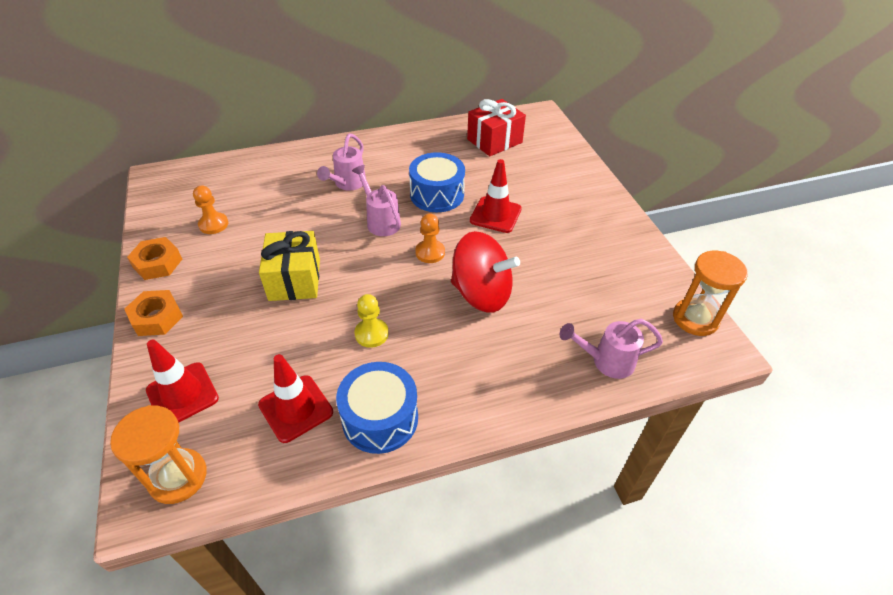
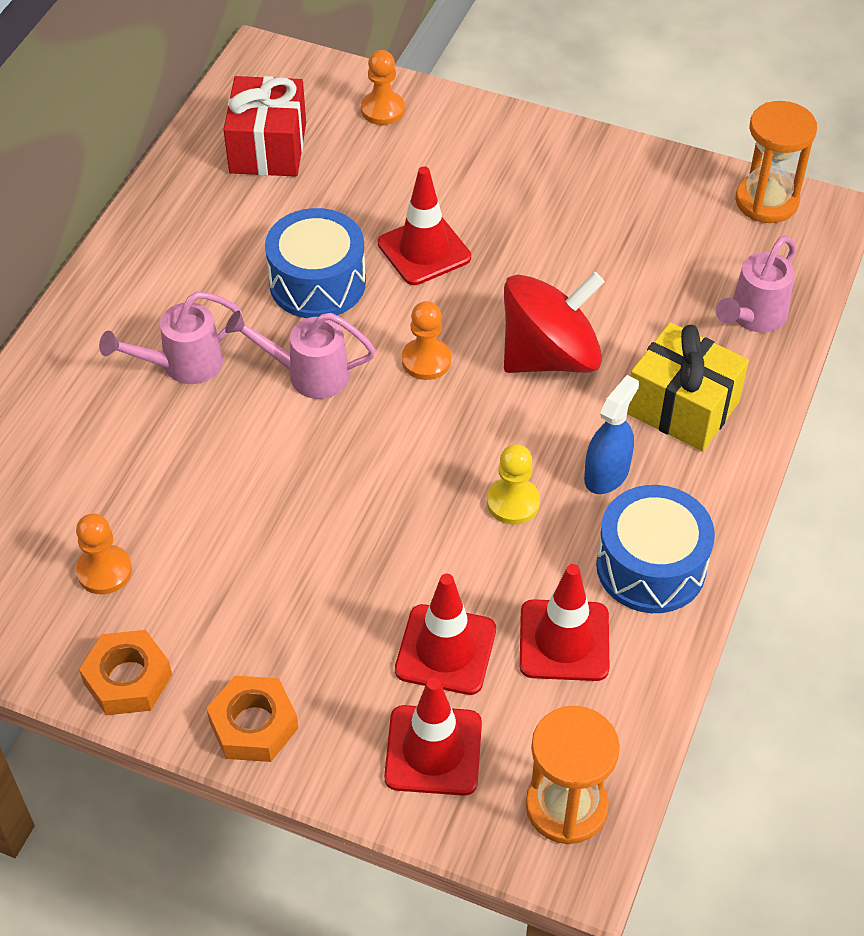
camera: 50 degrees left, 5 degrees up
(253, 362) = (445, 650): none -> red traffic cone
(294, 279) = (332, 531): yellow gift -> yellow gift (682, 407)
(347, 184) = (182, 365): pink watering can -> pink watering can turned 90 degrees clockwise
(427, 361) = (606, 474): none -> blue spray bottle
(560, 158) = (382, 110): none -> orange pawn

